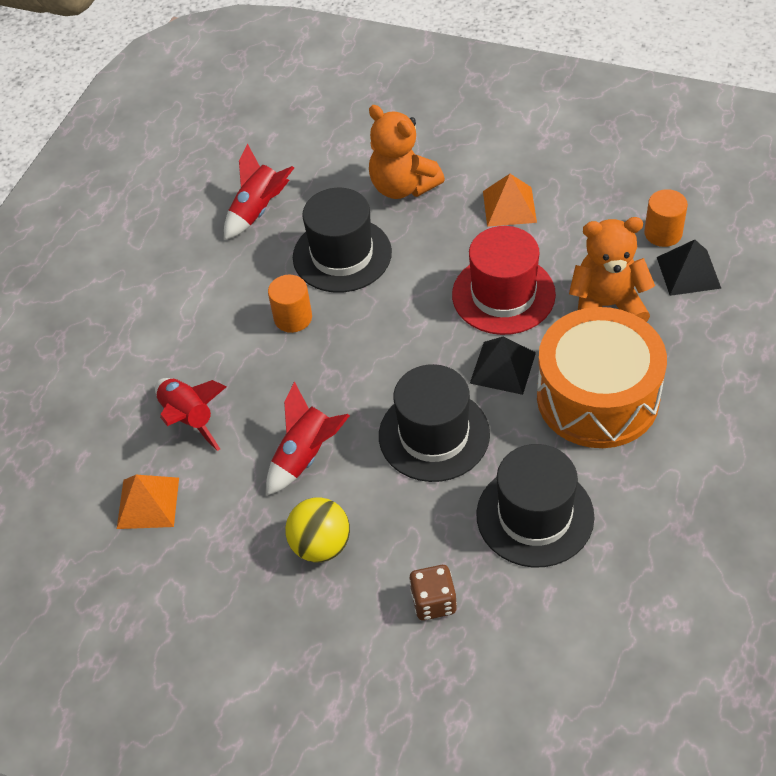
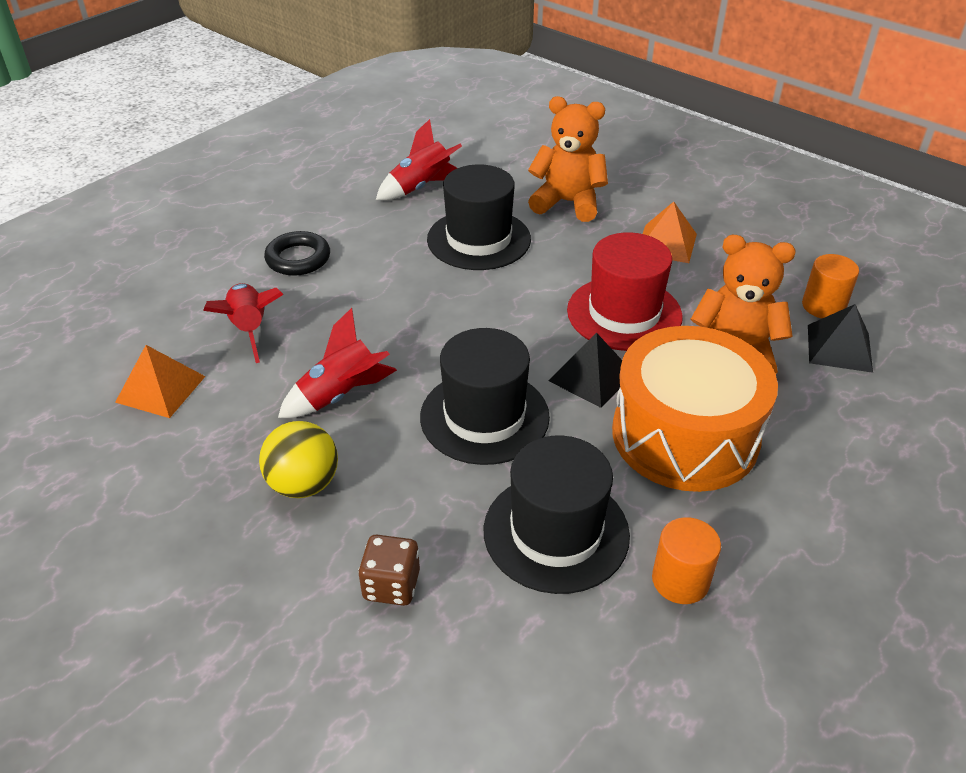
camera: 15 degrees right, 10 degrees down
(188, 329) = (298, 258): none -> black ring
(293, 318) = (401, 276): orange cylinder -> orange cylinder (680, 580)
(403, 186) = (567, 203): orange teddy bear -> orange teddy bear turned 135 degrees clockwise

